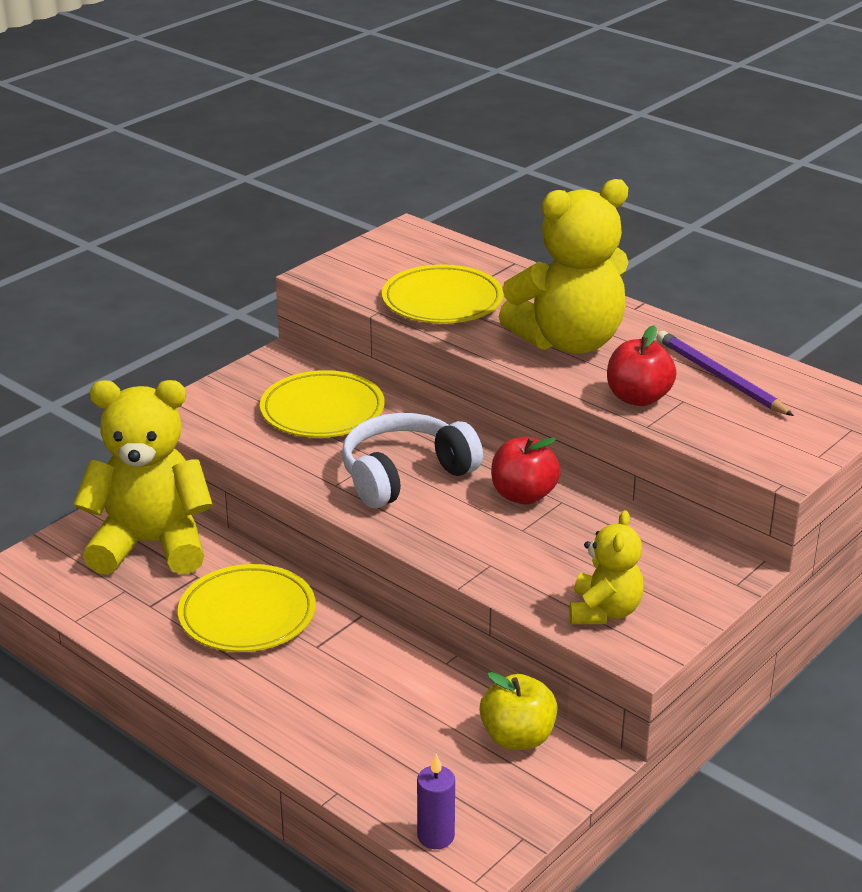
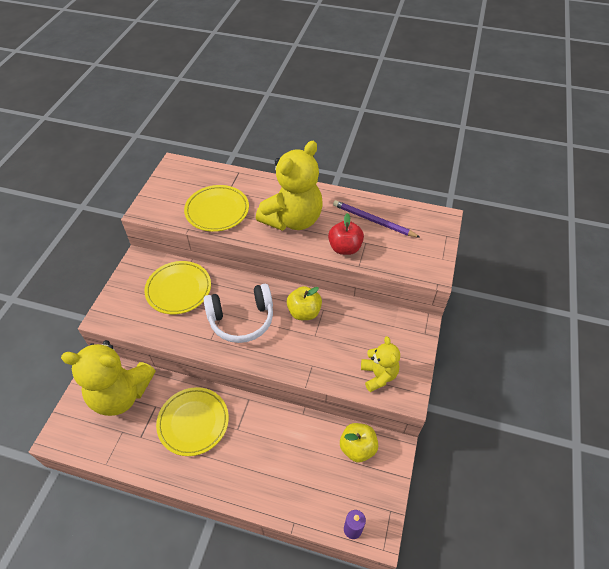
camera: 25 degrees left, 20 degrees up
(151, 544) = (121, 394): yellow teddy bear -> yellow teddy bear turned 150 degrees counterclockwise
(405, 475) = (241, 319): white headphones -> white headphones turned 135 degrees counterclockwise
(523, 495) = (304, 312): red apple -> yellow apple

